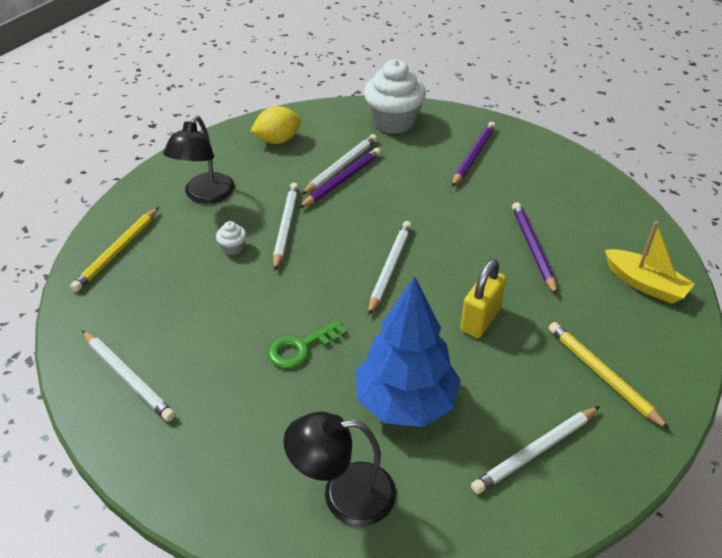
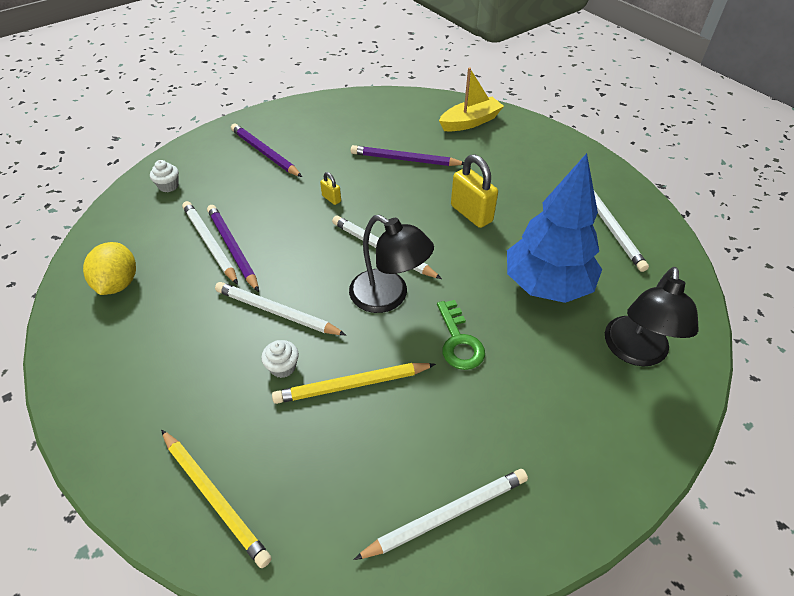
camera: 70 degrees left, 5 degrees up
(205, 195) = (168, 376): black lamp -> black lamp (388, 297)
(393, 122) = (168, 186): white cupcake -> white cupcake, size x0.41
(438, 216) = (331, 199): none -> yellow padlock
(602, 375) = (549, 172): yellow pencil -> yellow pencil (352, 385)

